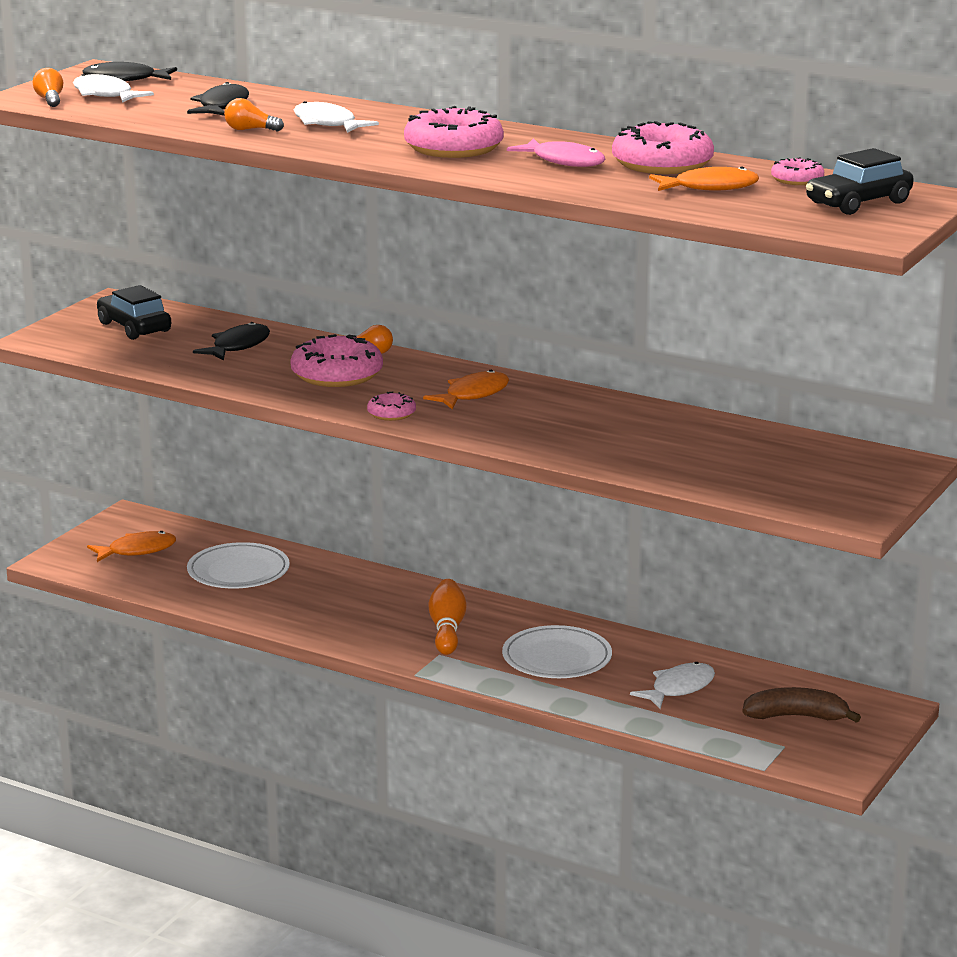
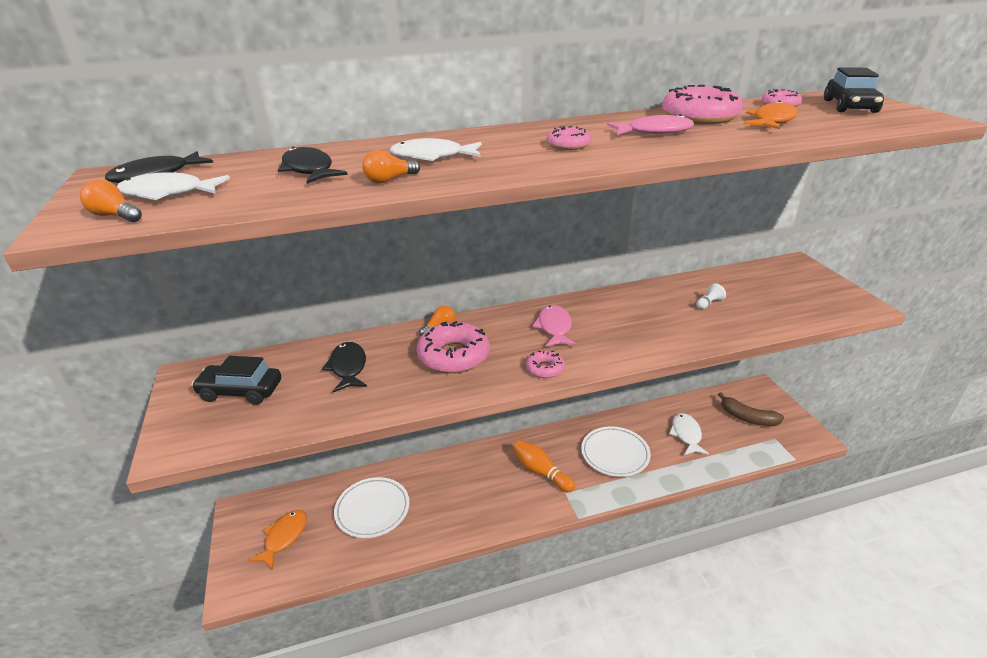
camera: 45 degrees left, 10 degrees up
(453, 148) = (568, 145): pink donut -> pink donut, size x0.51
(473, 394) = (554, 327): orange fish -> pink fish
(681, 444) = (708, 304): none -> white pawn
(796, 717) = (747, 418): brown banana -> brown banana turned 105 degrees counterclockwise

